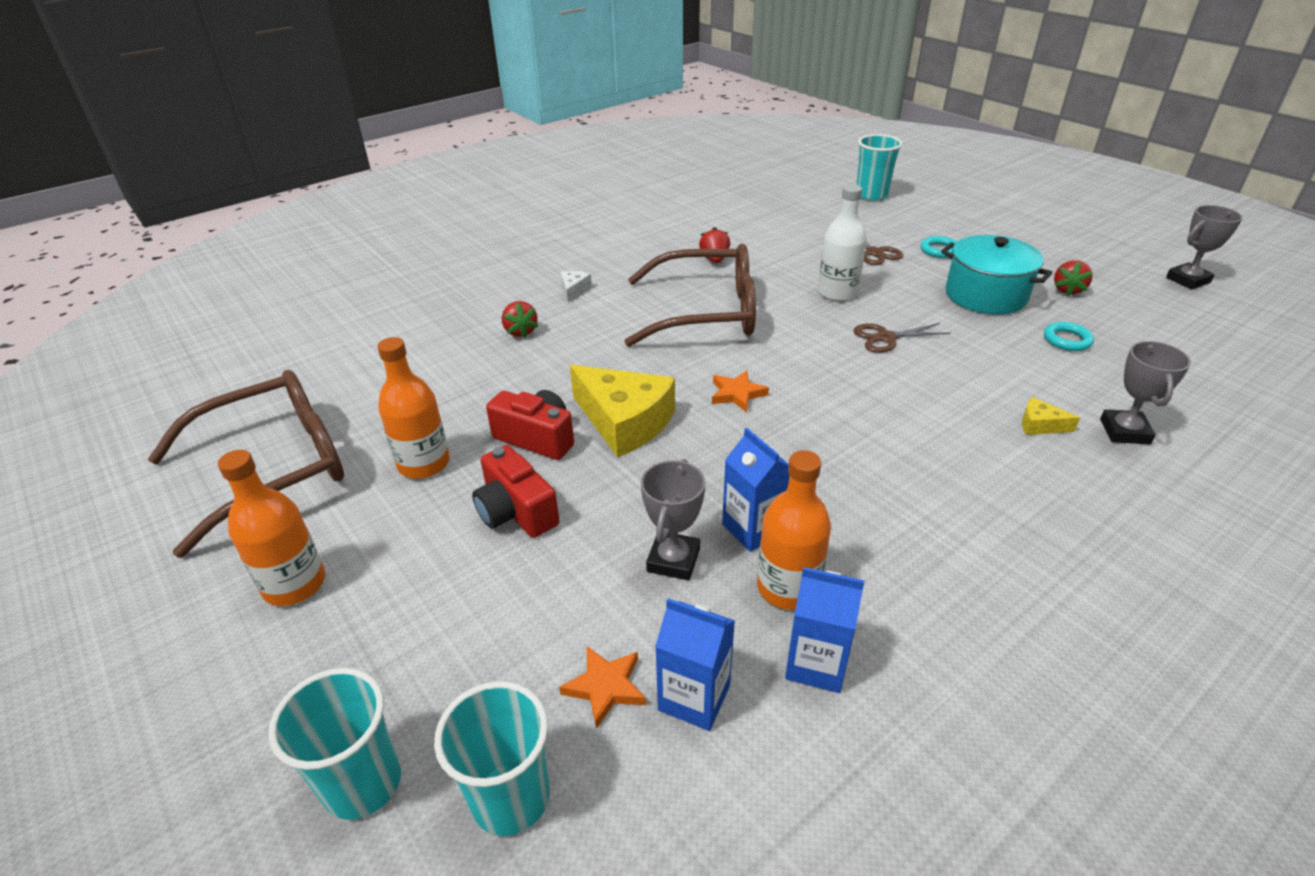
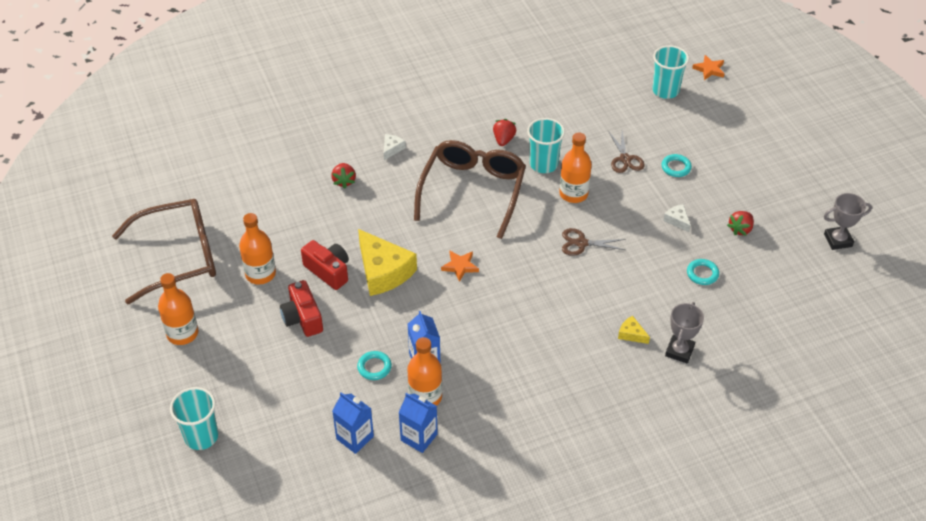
camera: 15 degrees right, 10 degrees up
(511, 798) = (261, 458): turquoise cup -> turquoise cup (543, 164)
(605, 687) = (316, 423): orange star -> orange star (709, 69)
(673, 560) = (374, 367): grey trophy -> turquoise ring
(705, 312) = (472, 191): brown glasses -> brown glasses turned 90 degrees counterclockwise
(837, 292) = (573, 194): white bottle -> orange bottle
(985, 295) = (677, 220): turquoise pot -> white cheese

